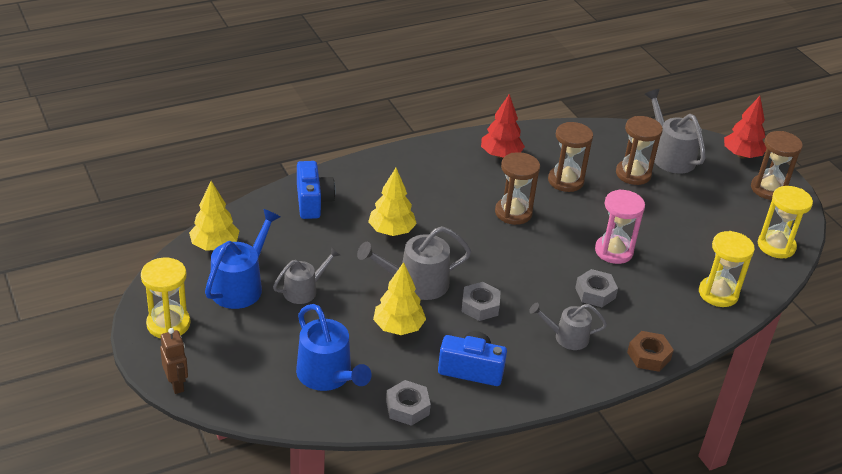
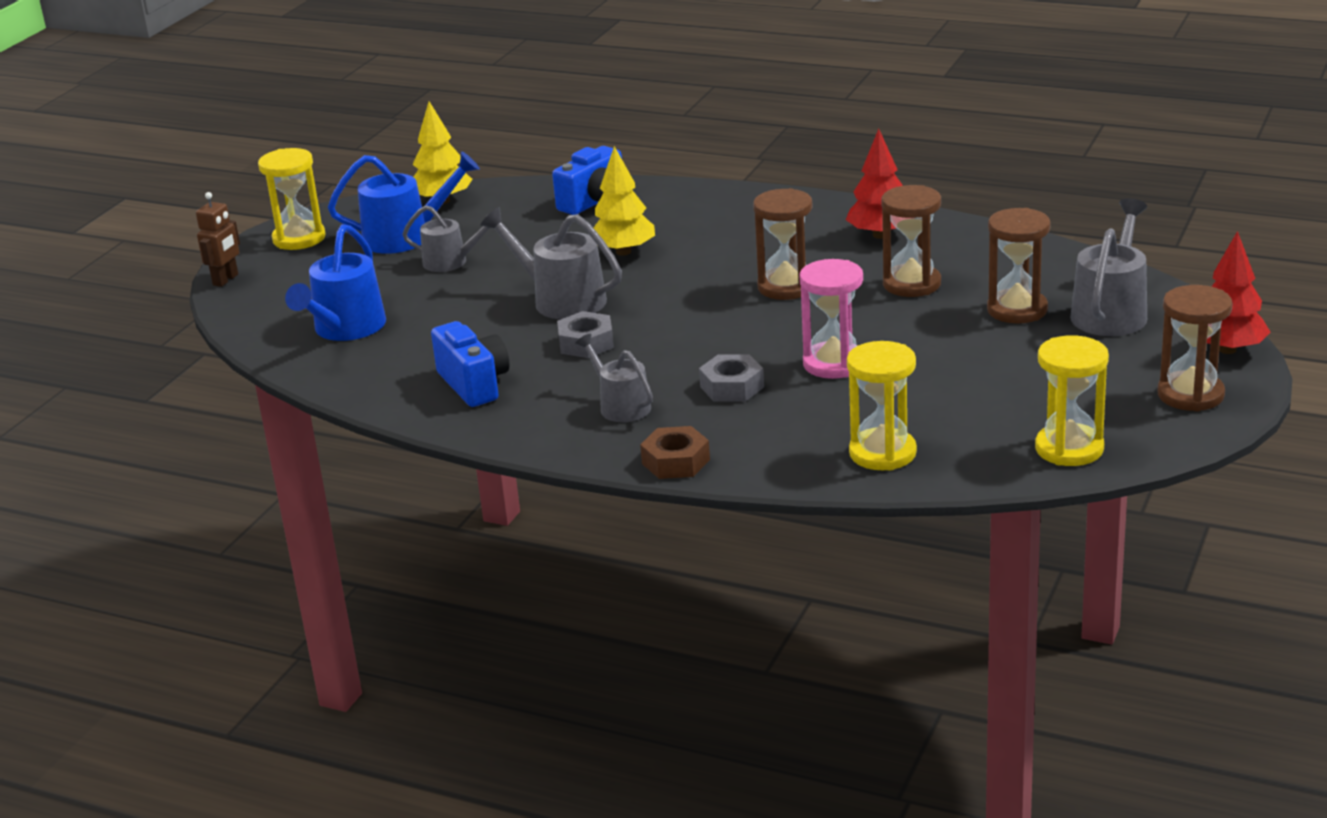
camera: 55 degrees right, 10 degrees down
(398, 327) = (475, 324): yellow tree -> none
(407, 407) = (362, 382): grey nut -> none

